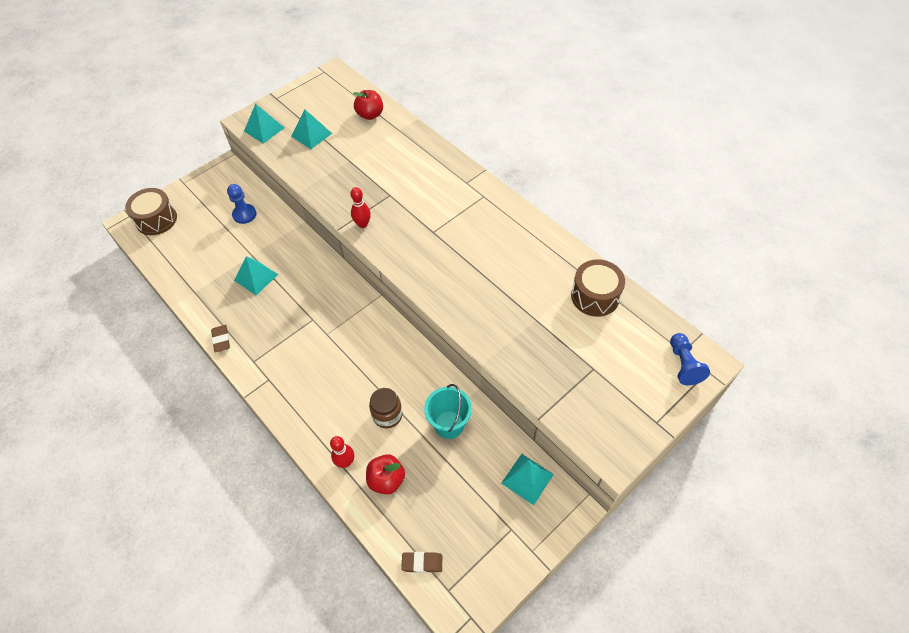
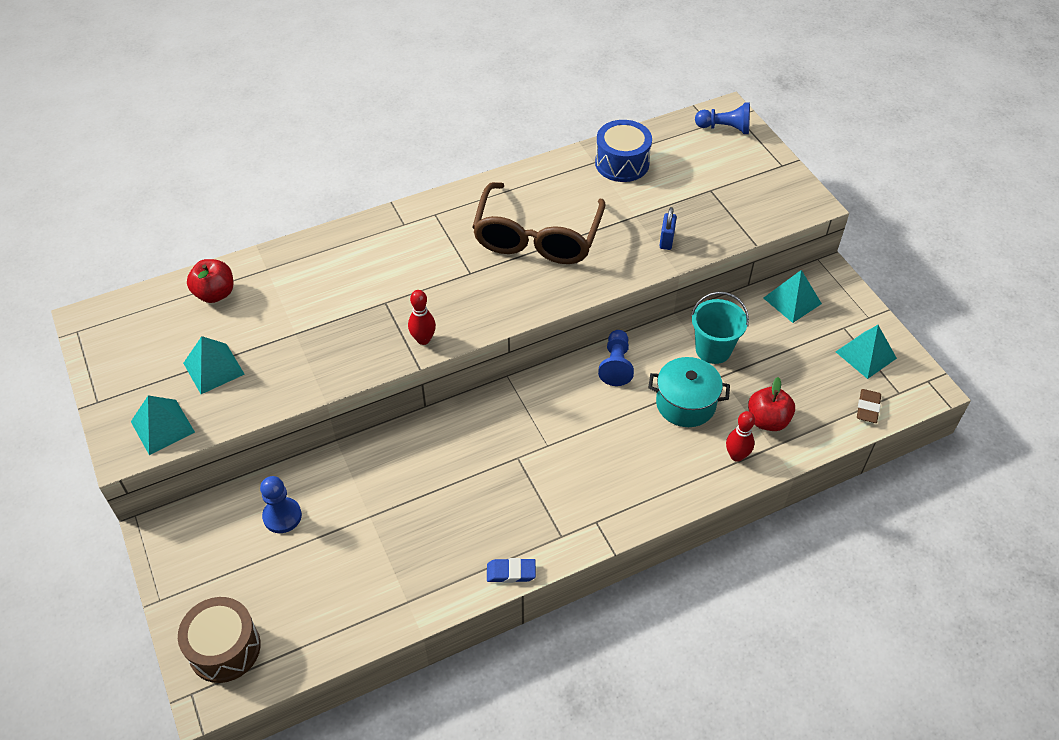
camera: 75 degrees left, 5 degrees down
(221, 340) = (511, 572): brown eraser -> blue eraser
(256, 277) = (415, 515): turquoise pyramid -> turquoise pyramid (866, 355)
(387, 415) = (685, 403): brown jar -> turquoise pot
(411, 359) = (616, 365): none -> blue pawn
(485, 261) = (537, 237): none -> brown glasses
(516, 348) = (666, 240): none -> blue padlock
(595, 296) = (622, 163): brown drum -> blue drum

